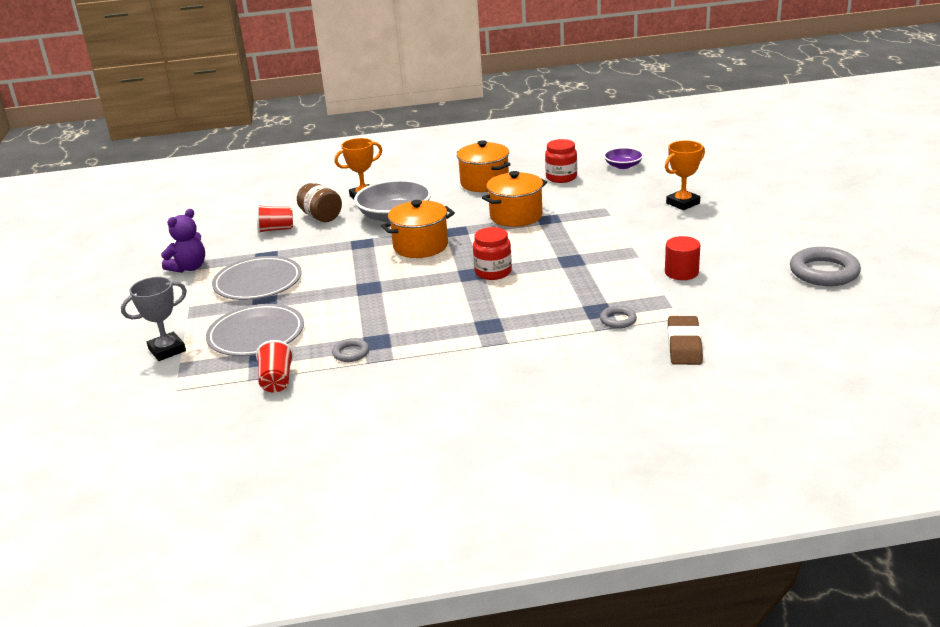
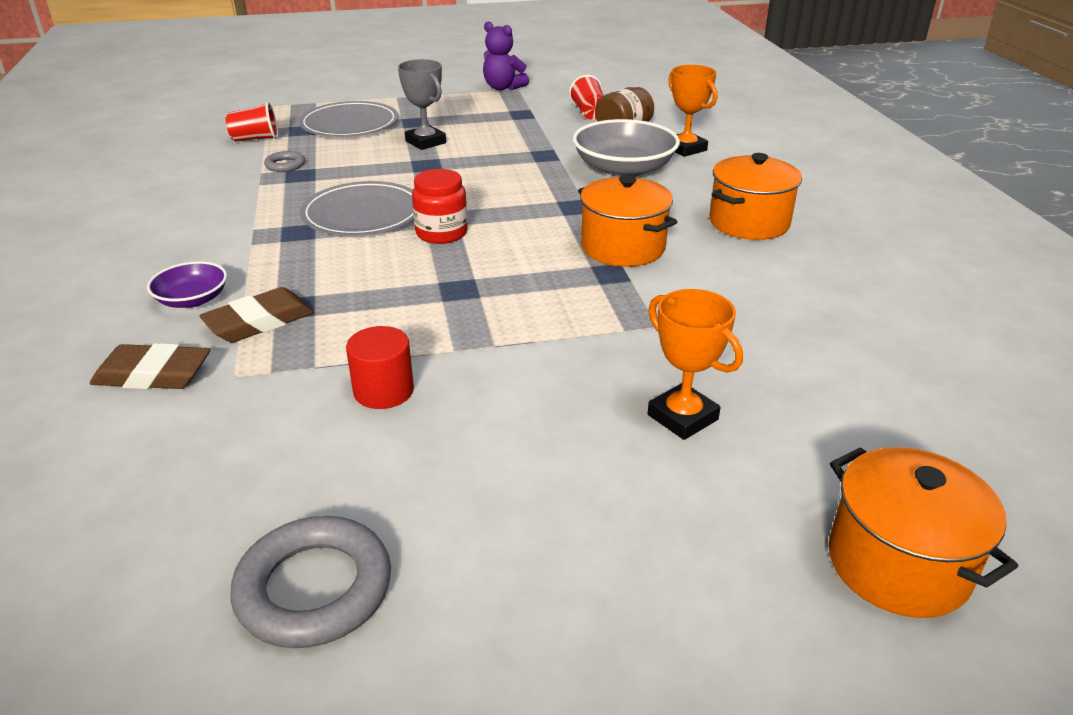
camera: 85 degrees right, 5 degrees up
(167, 350) = (340, 96): grey trophy -> grey trophy (425, 142)
(258, 282) = (461, 116): grey plate -> grey plate (363, 214)
(420, 246) = (530, 187): orange pot -> orange pot (898, 564)
(561, 177) = (788, 287): red jar -> none
(618, 320) = (259, 322): grey ring -> brown eraser
(623, 166) = (868, 355): purple bowl -> purple bowl (192, 299)

